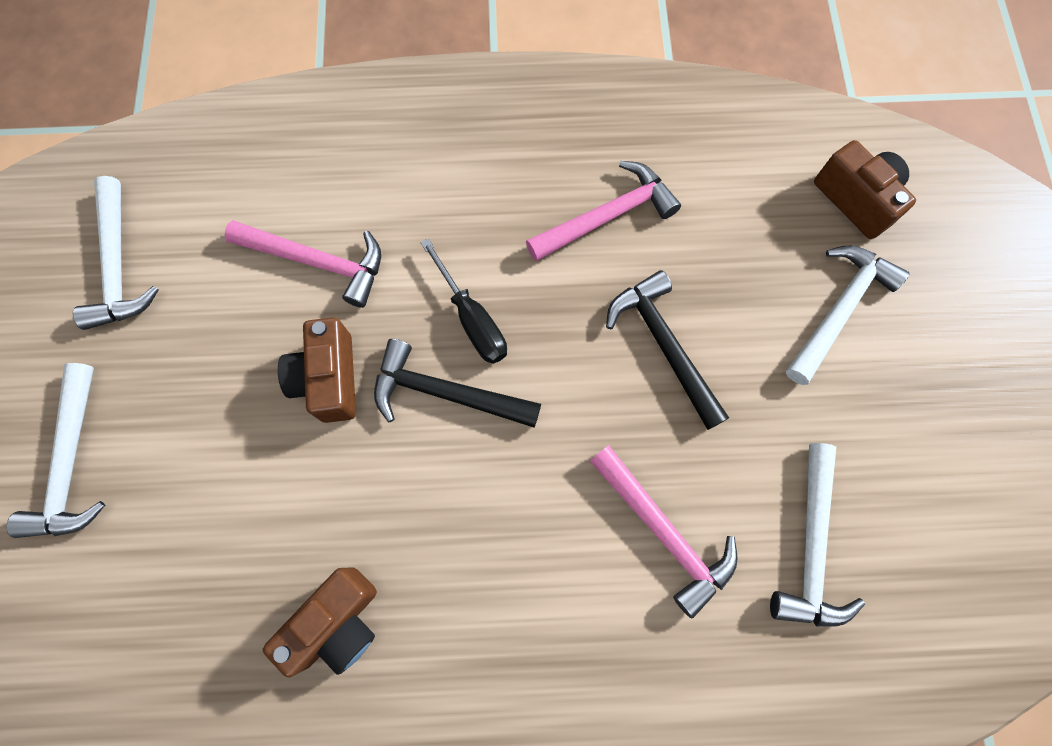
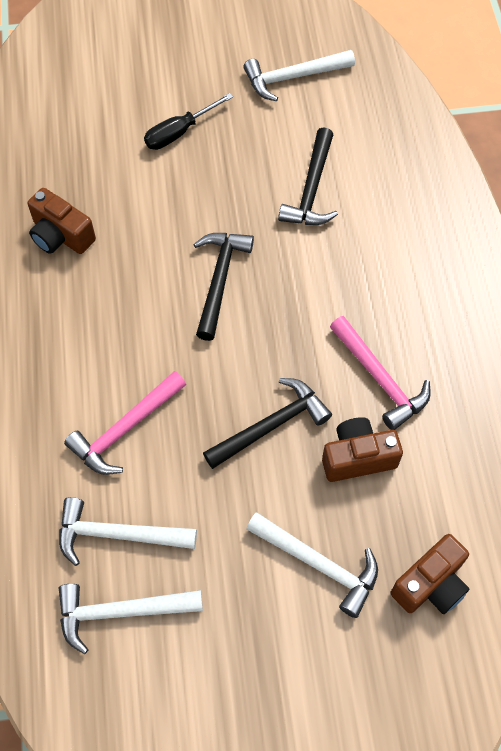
camera: 85 degrees right, 10 degrees down
(72, 463) = (156, 82): white hammer -> white hammer (121, 612)
(318, 262) = (311, 189): pink hammer -> black hammer
(329, 379) = (223, 208): brown camera -> brown camera (357, 457)
(472, 319) = (278, 291): black screwdriver -> black screwdriver (179, 132)

